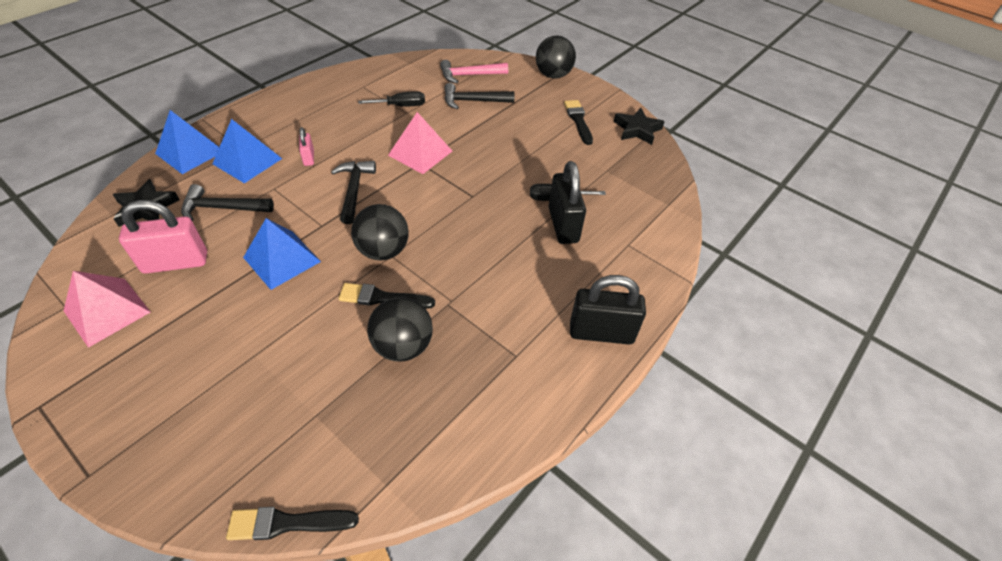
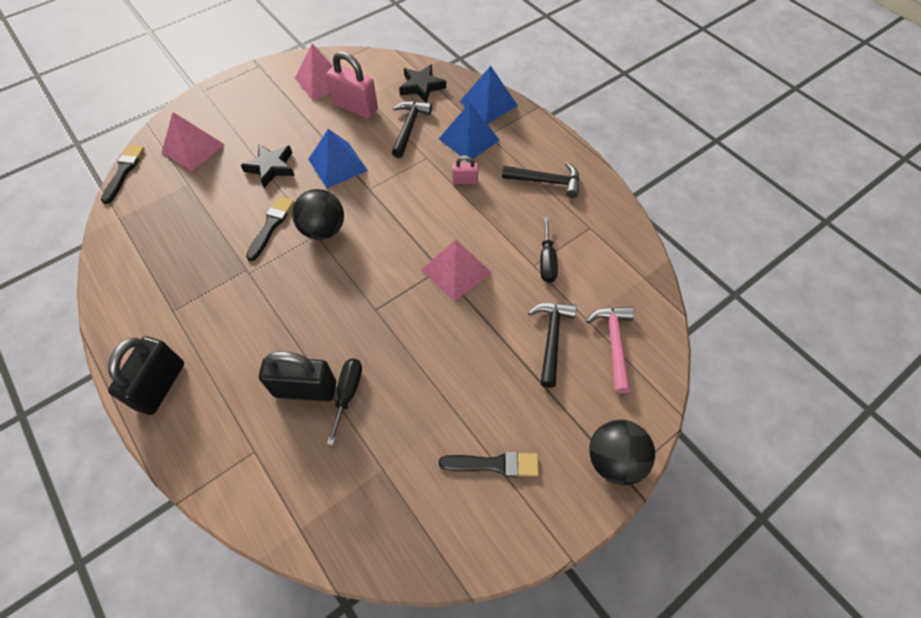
camera: 105 degrees right, 10 degrees up
(175, 263) = (355, 107): pink padlock -> pink padlock turned 60 degrees counterclockwise
(238, 436) = (193, 148): none -> pink pyramid
(354, 190) = (410, 213): black hammer -> black hammer (546, 181)
(403, 346) = (218, 235): black ball -> none
(637, 130) = (460, 548): black star -> black star (271, 167)

